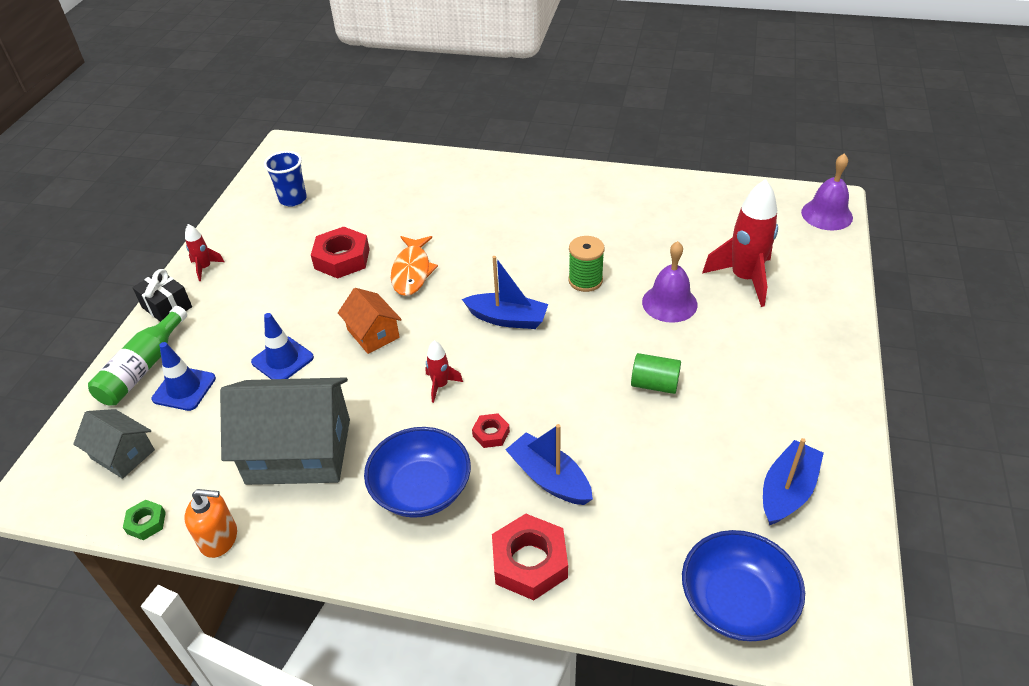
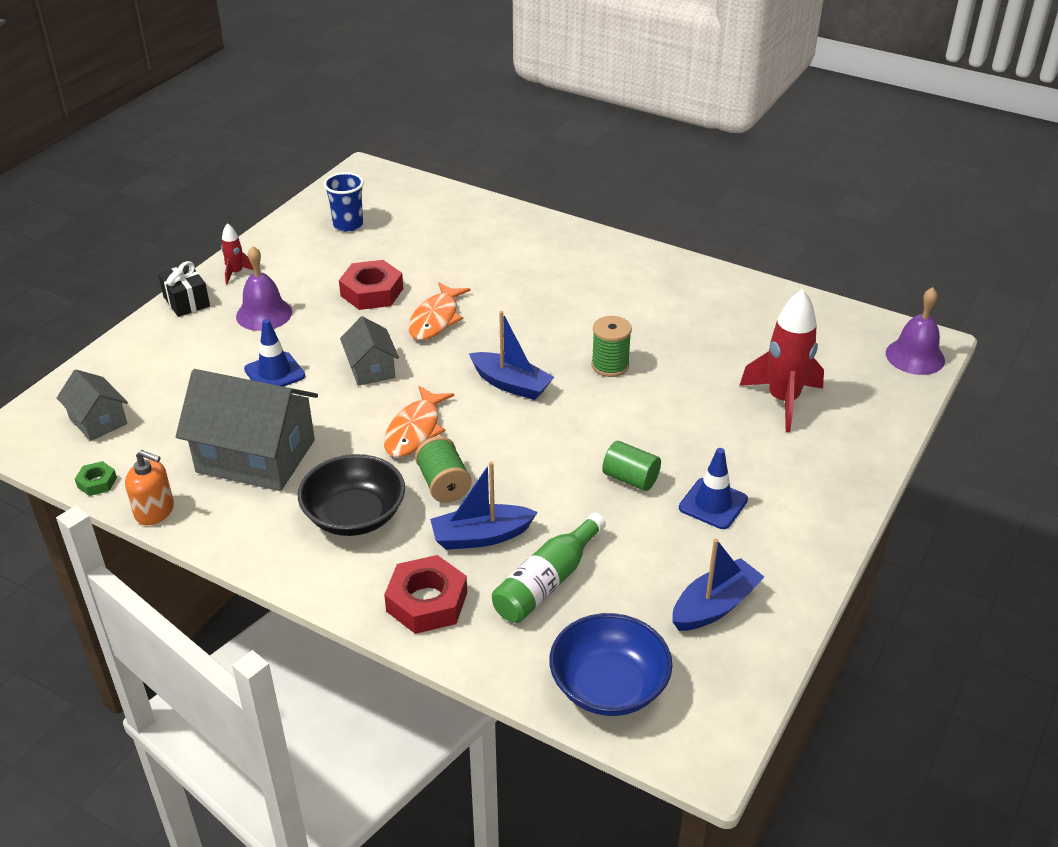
camera: 15 degrees right, 5 degrees down
(143, 368) = (144, 351): green bottle -> green bottle (547, 582)
(184, 389) = (174, 377): blue traffic cone -> blue traffic cone (713, 504)
(373, 333) = (371, 368): orange house -> grey house
(421, 489) = (354, 515): blue bowl -> black bowl
(440, 385) = (415, 430): red rocket -> orange fish
(491, 434) = (443, 484): red nut -> green spool
(549, 478) = (481, 536): blue boat -> blue boat turned 75 degrees counterclockwise
(669, 303) = (688, 406): purple bell -> purple bell (264, 314)

